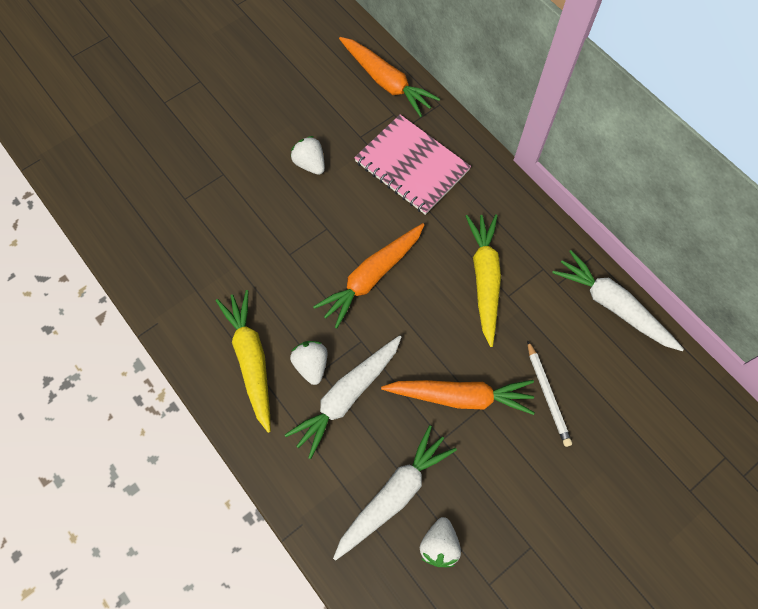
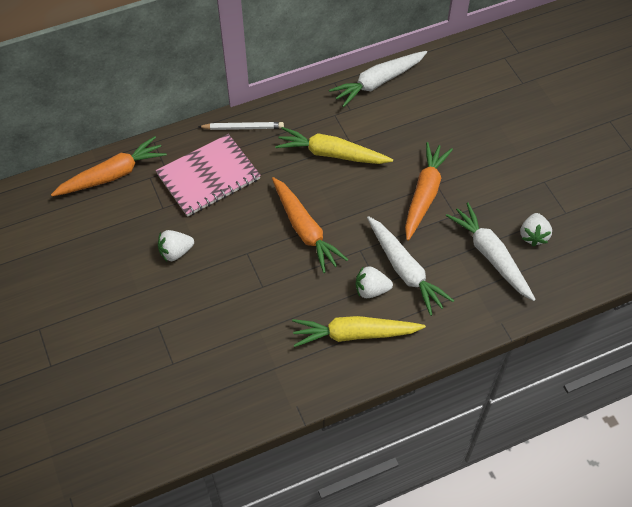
camera: 75 degrees left, 10 degrees down
(439, 545) = (533, 236): white strawberry -> white strawberry turned 75 degrees clockwise
(547, 395) = (437, 140): white pencil -> white pencil (243, 127)

